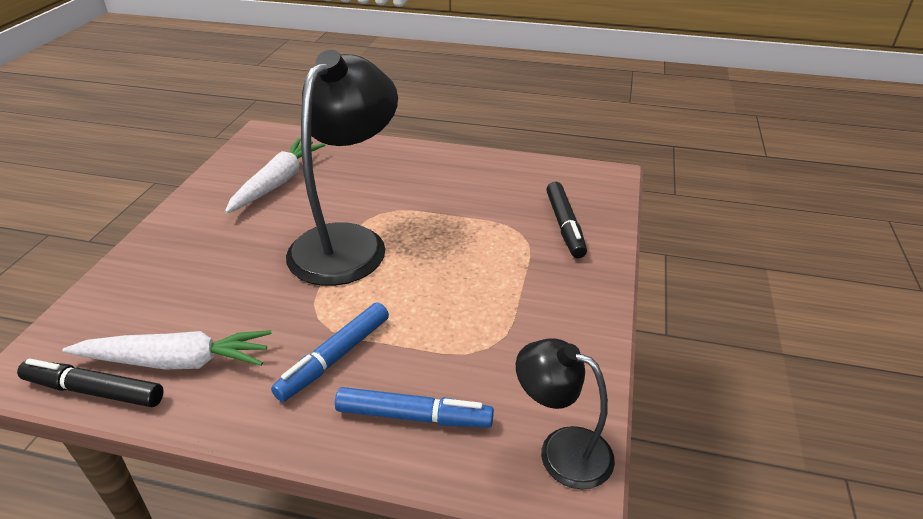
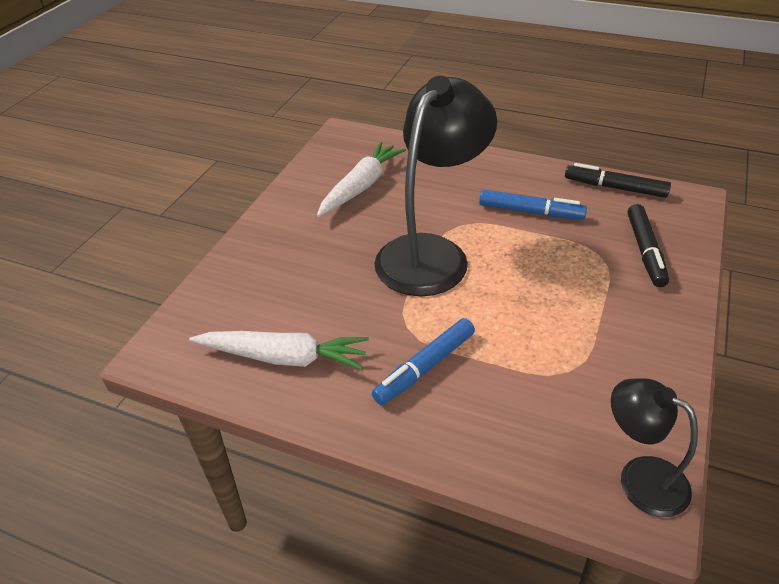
camera: 10 degrees right, 5 degrees up
(94, 391) = (216, 378): black marker -> black marker (615, 188)
(414, 416) = (500, 430): blue marker -> blue marker (530, 212)

